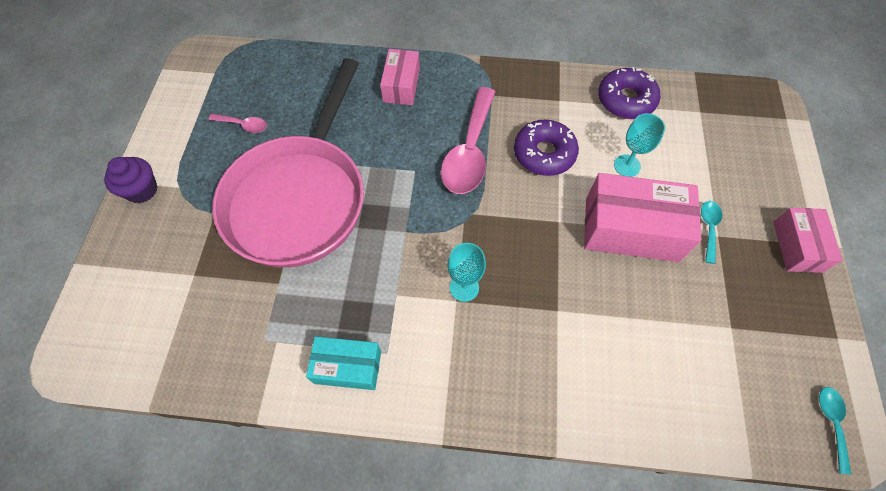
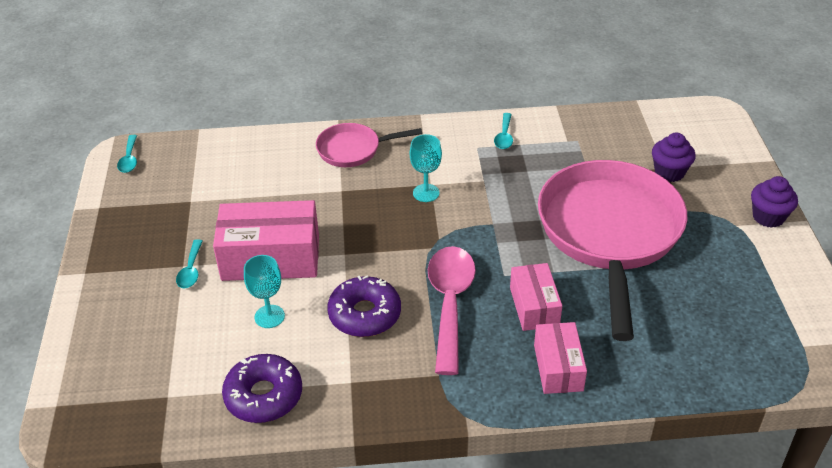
camera: 170 degrees right, 20 degrees down
(193, 266) = (669, 172): none -> purple cupcake
(243, 125) = (717, 290): pink spoon -> none
(347, 367) = (504, 136): turquoise box -> turquoise spoon
(539, 381) = (353, 149): none -> pink pan
(797, 246) = (105, 268): pink box -> pink box (534, 306)

